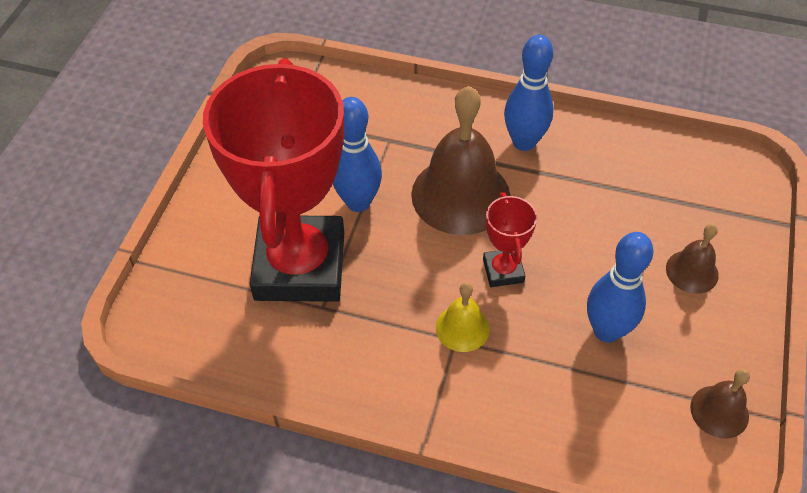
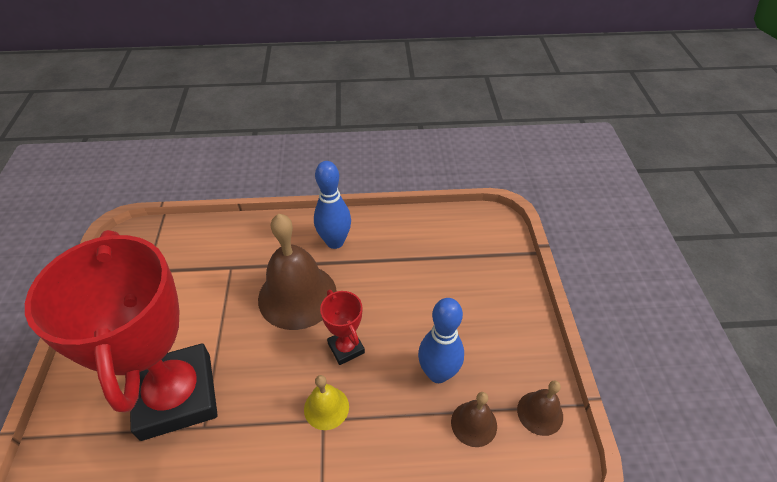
camera: 20 degrees left, 5 degrees down
(358, 202) = (216, 325): blue bowling pin -> none
(692, 271) = (483, 306): brown bell -> brown bell (474, 423)

